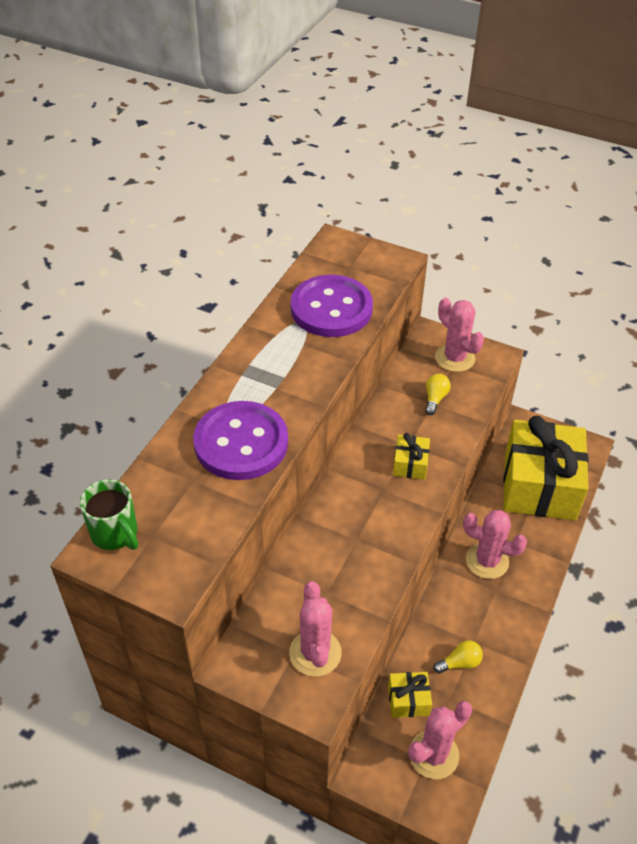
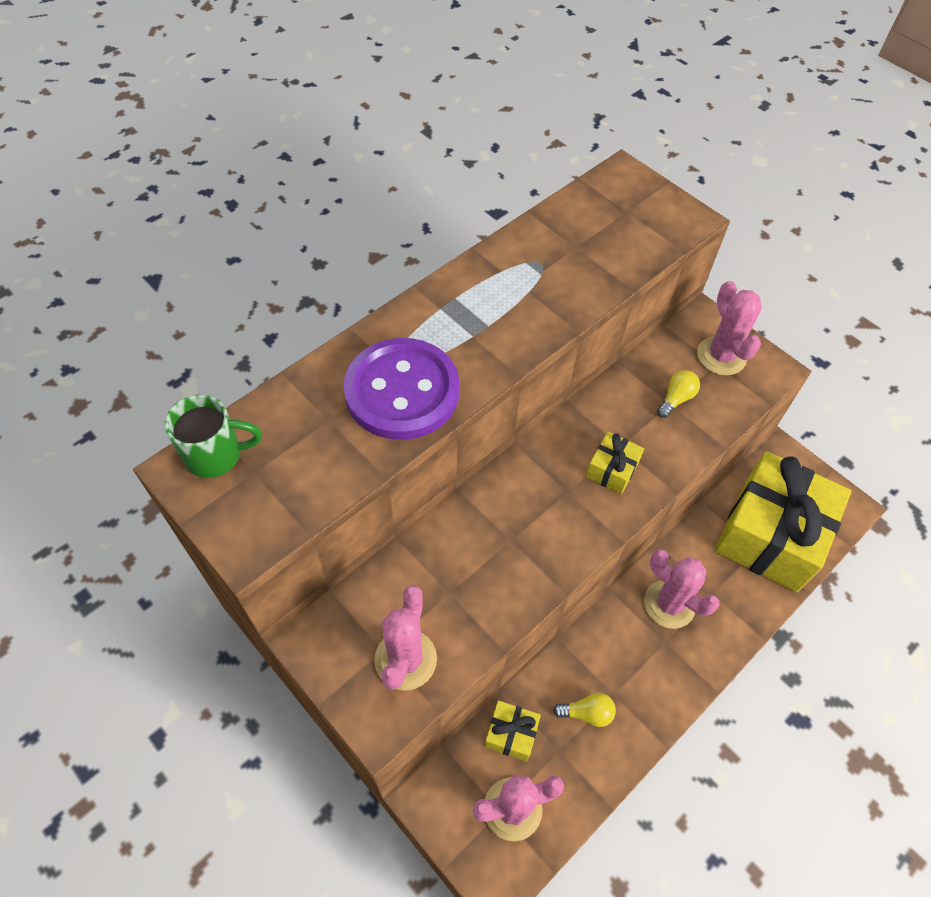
camera: 20 degrees right, 10 degrees up
(115, 533) = (216, 455): green mug -> green mug turned 75 degrees counterclockwise
(331, 309) = (581, 257): purple button -> none

